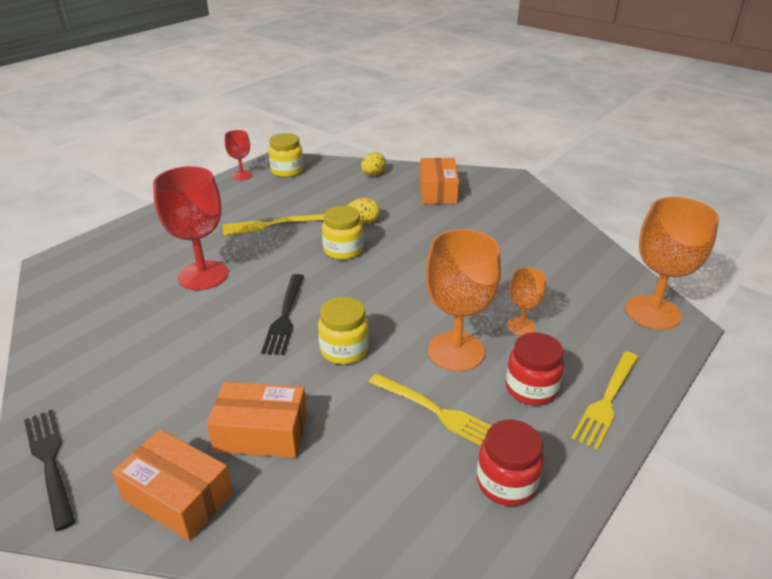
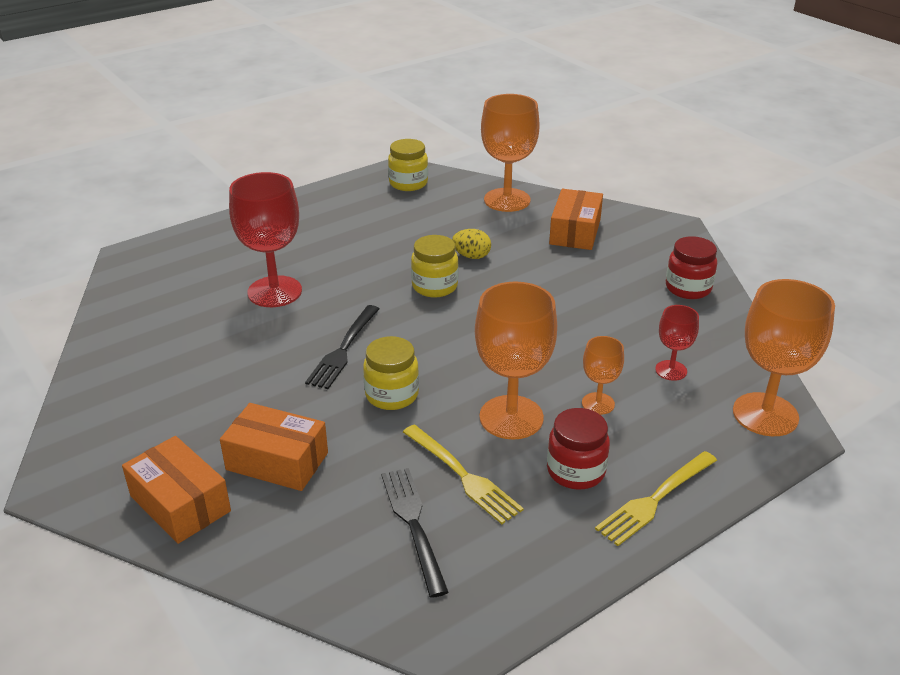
camera: 15 degrees right, 0 degrees up
(50, 462) = (76, 450): black fork -> black fork (413, 525)
(242, 175) = (355, 182): red goblet -> red goblet (671, 370)
(269, 225) = (365, 245): yellow fork -> none
(373, 174) = (507, 200): yellow egg -> orange goblet
(506, 482) = (502, 557): red jar -> red jar (688, 288)

